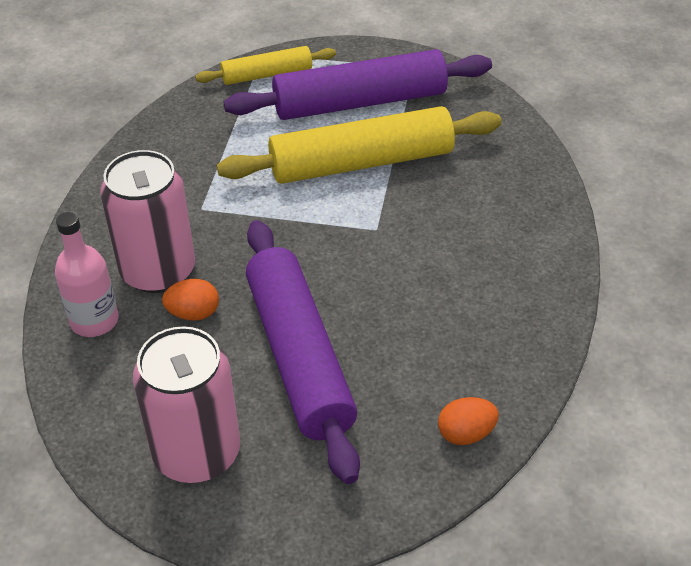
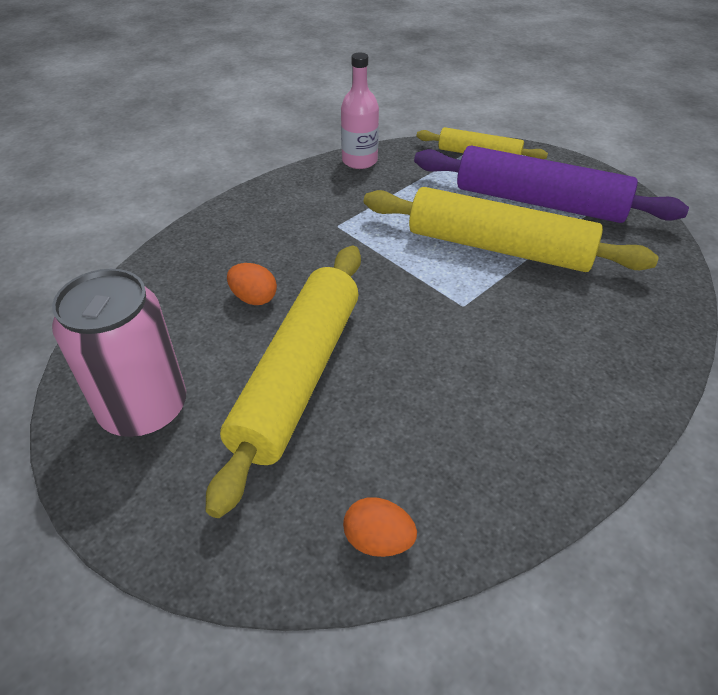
camera: 35 degrees right, 0 degrees up
(94, 321) = (183, 268): pink bottle -> pink bottle (359, 161)
(158, 271) = (261, 255): pink can -> none
(299, 357) = (298, 376): purple rolling pin -> yellow rolling pin

